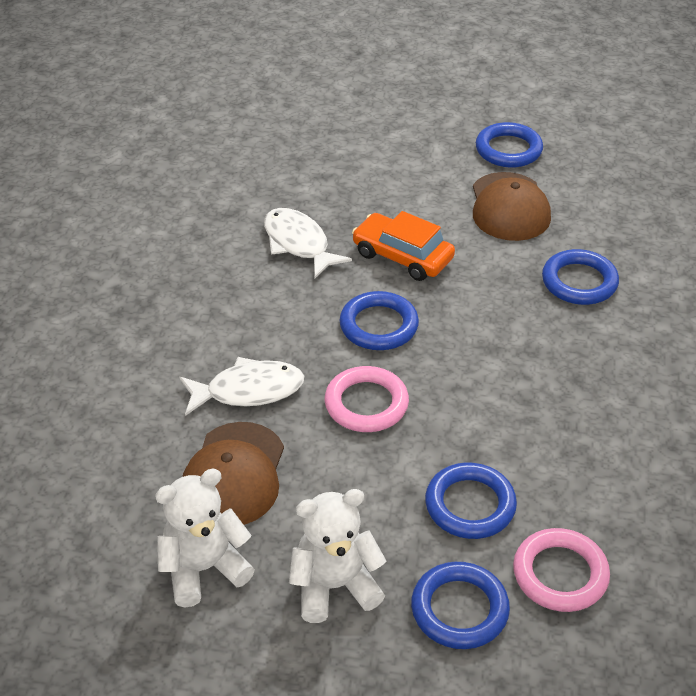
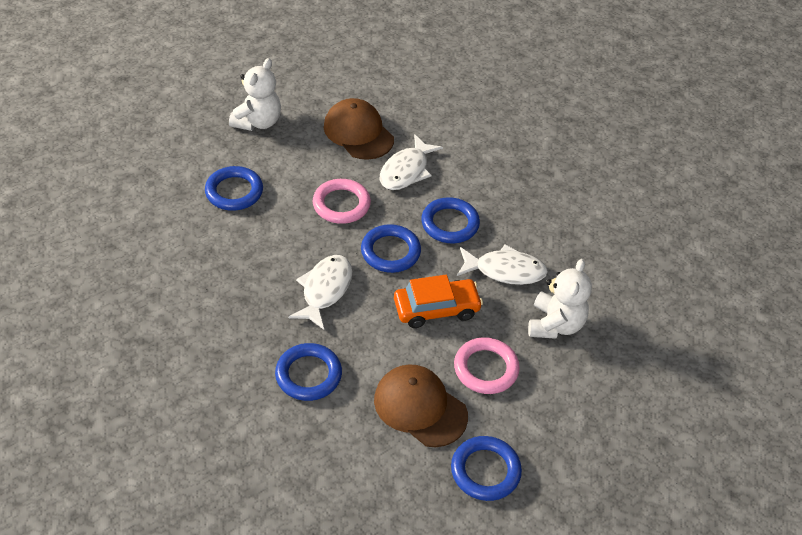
camera: 130 degrees right, 5 degrees up
(204, 569) = (320, 94): white teddy bear -> white teddy bear (555, 324)
(459, 609) = (194, 147): blue ring -> blue ring (450, 224)
(486, 335) = (325, 290): none -> white fish
(560, 574) = (161, 190): pink ring -> pink ring (486, 368)

